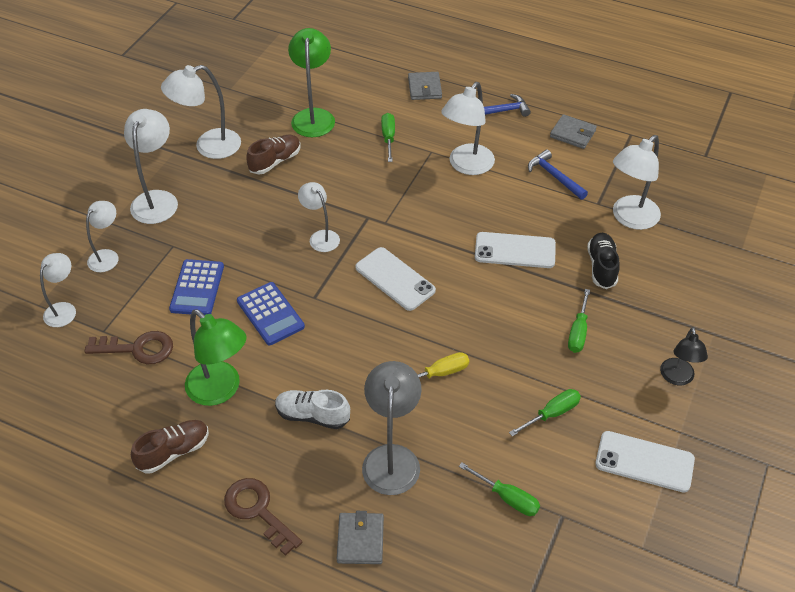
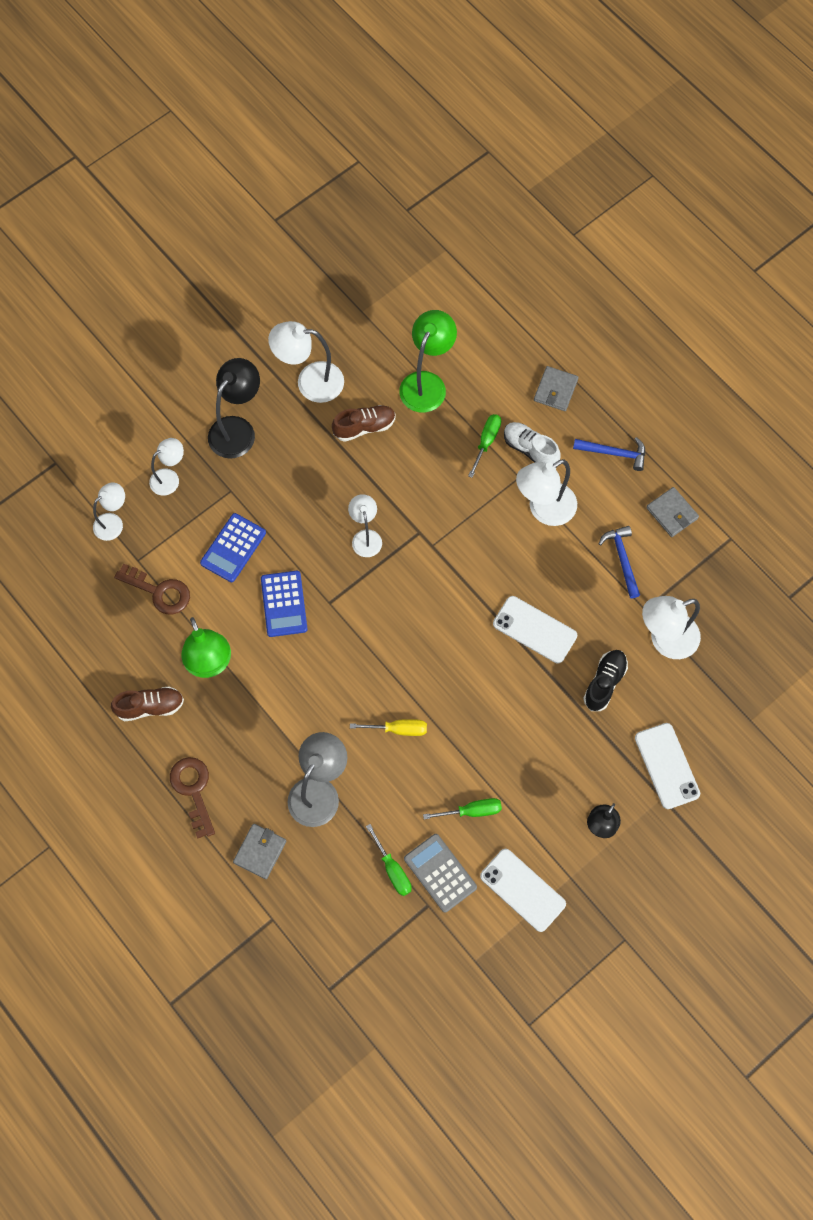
camera: 25 degrees right, 20 degrees up
(157, 199) = (237, 429): white lamp -> black lamp
(312, 415) = (274, 723): white shoe -> white shoe (530, 449)
(395, 279) = (409, 614): white phone -> white phone (667, 766)
(556, 481) = (440, 873): none -> grey calculator
(578, 332) = (542, 741): green screwdriver -> none

